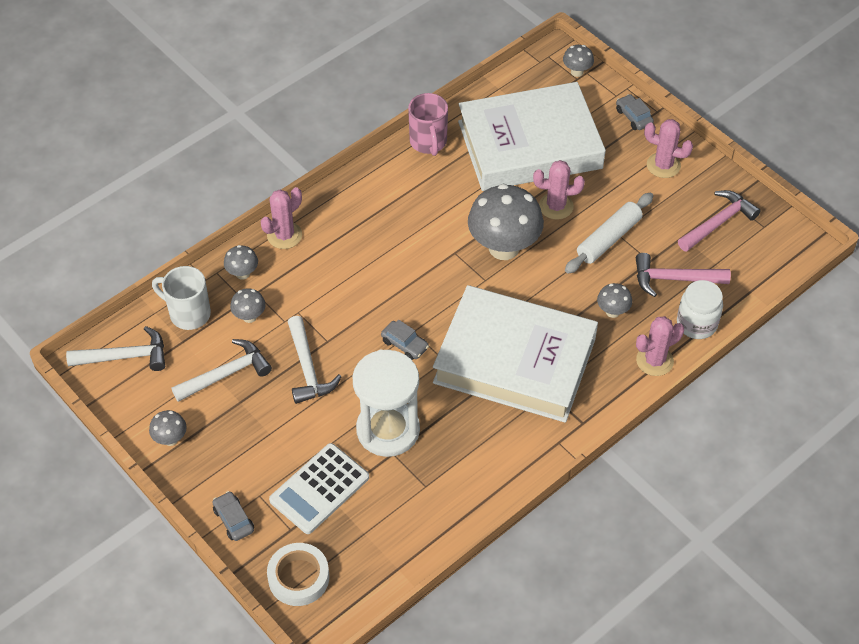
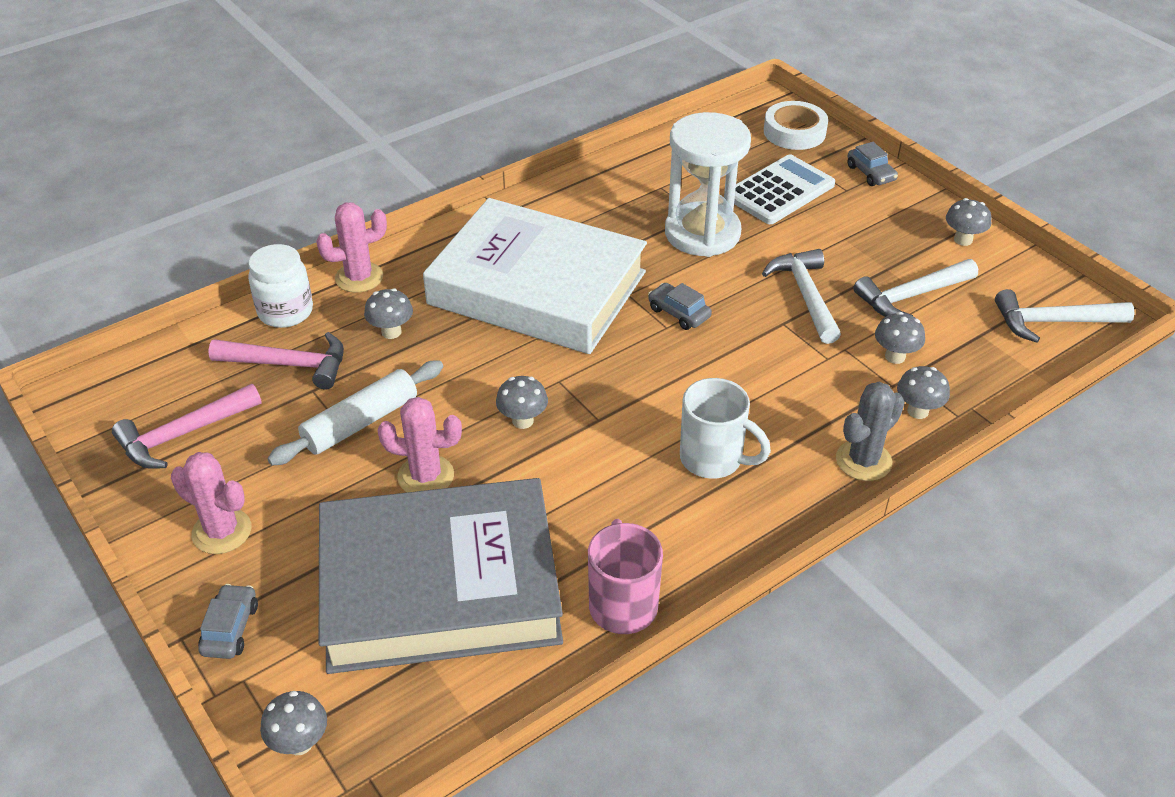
camera: 175 degrees left, 10 degrees down
(188, 313) = (983, 365): white mug -> white mug (713, 459)
(284, 235) = (863, 461): pink cactus -> grey cactus
(504, 248) = (523, 421): grey mushroom -> grey mushroom, size x0.45
(529, 145) = (440, 587): white book -> grey book
(633, 117) = (230, 629): grey car -> grey car turned 150 degrees counterclockwise

